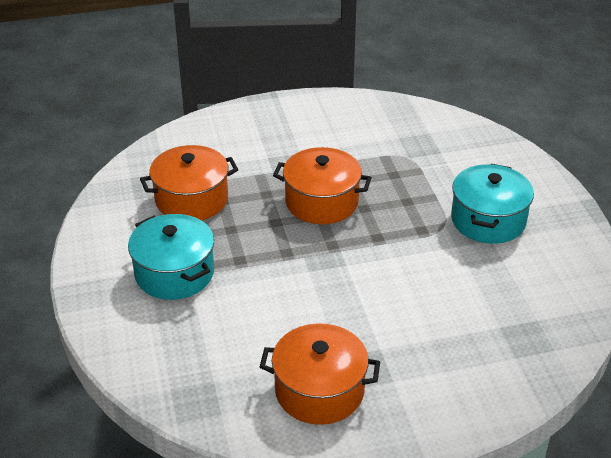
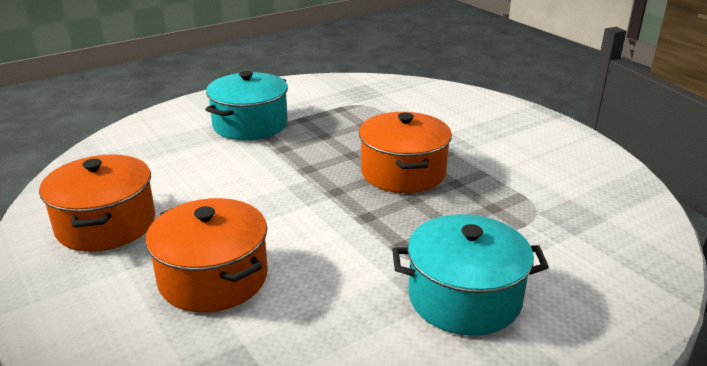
camera: 70 degrees right, 10 degrees down
(191, 199) = (355, 111): orange pot -> orange pot (213, 278)

